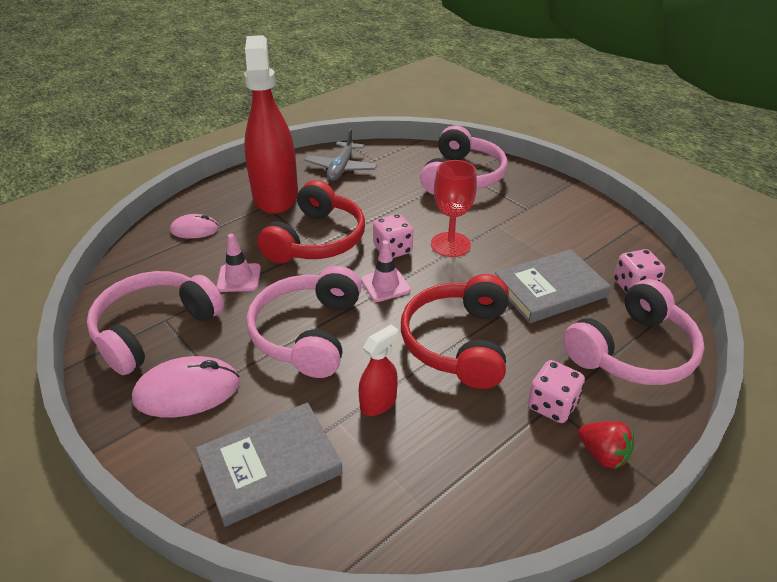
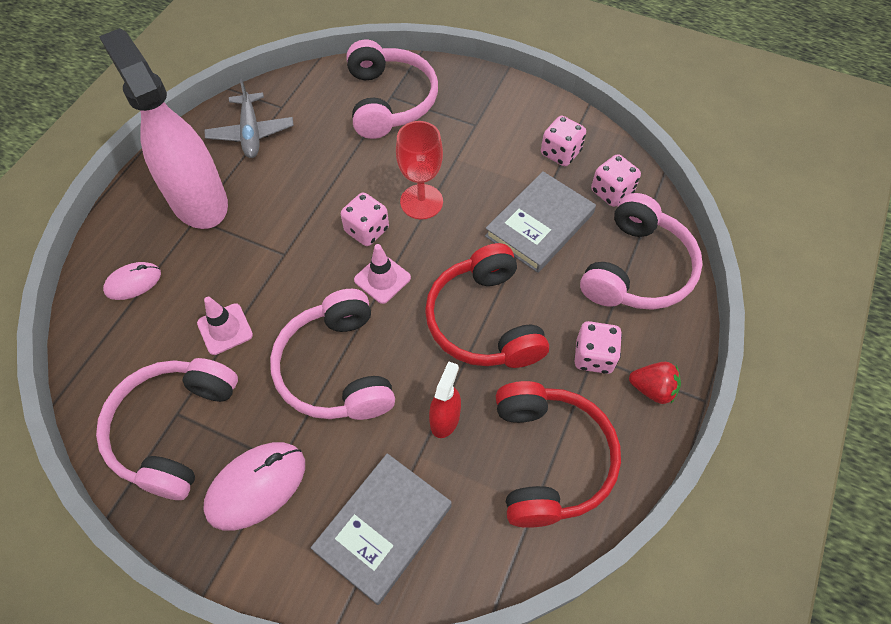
camera: 25 degrees left, 20 degrees up
(275, 196) = (198, 201): red spray bottle -> pink spray bottle
(316, 240) = (280, 246): red headphones -> red headphones (549, 459)
(597, 246) = (560, 153): none -> pink dice

